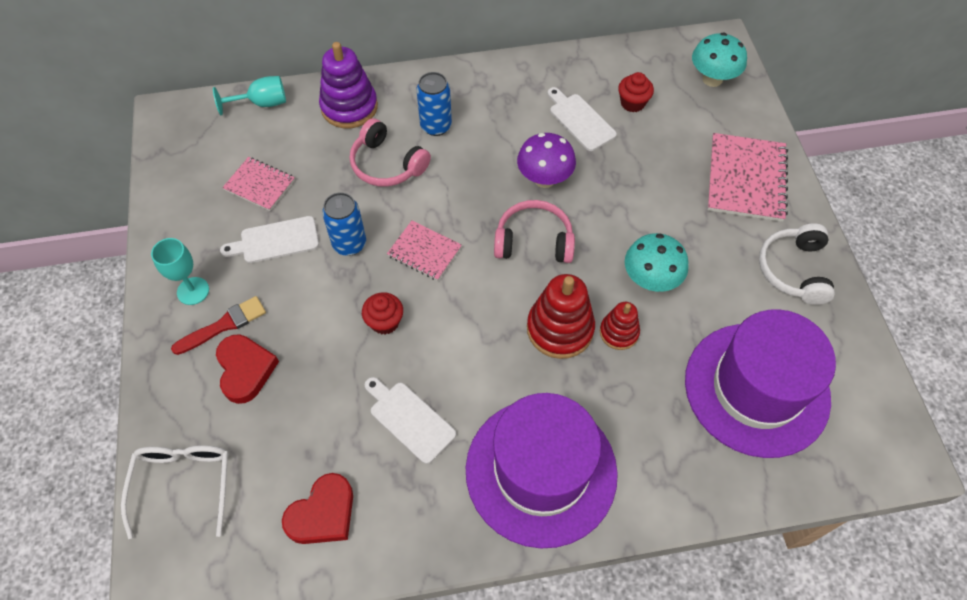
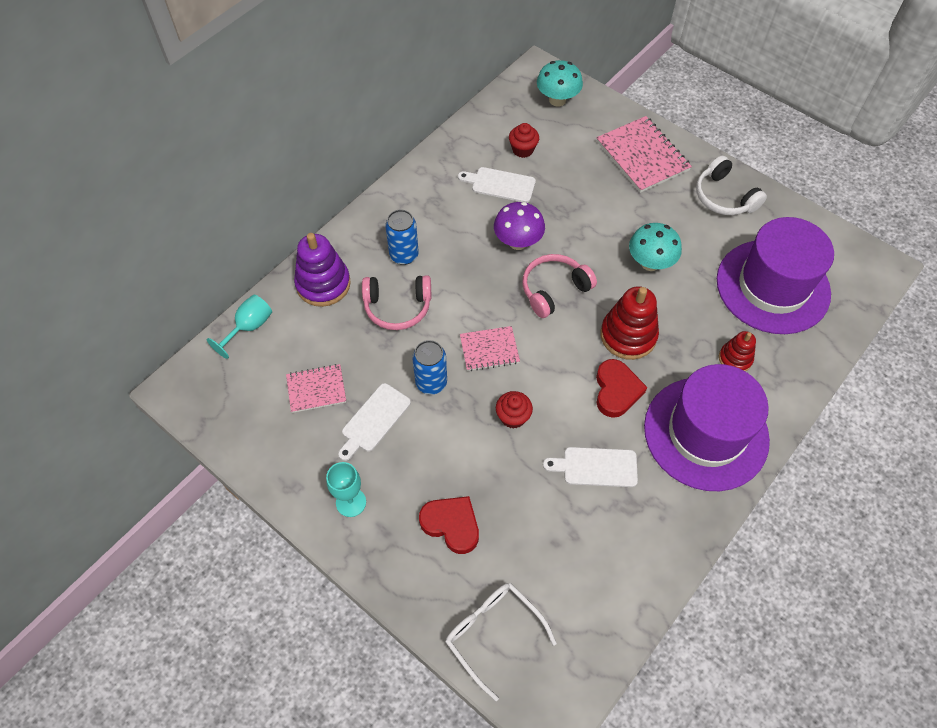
camera: 40 degrees left, 0 degrees up
(224, 325) = (401, 507): red brush -> none
(323, 513) = (605, 571): red heart -> red heart (616, 390)
(619, 332) = (665, 311): red stacking toy -> red stacking toy (735, 359)

